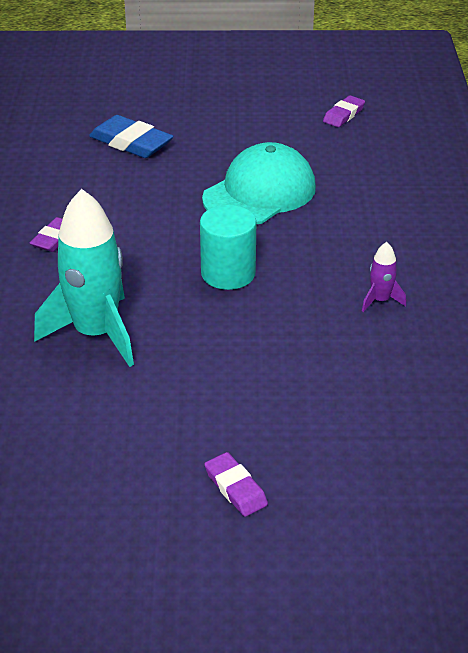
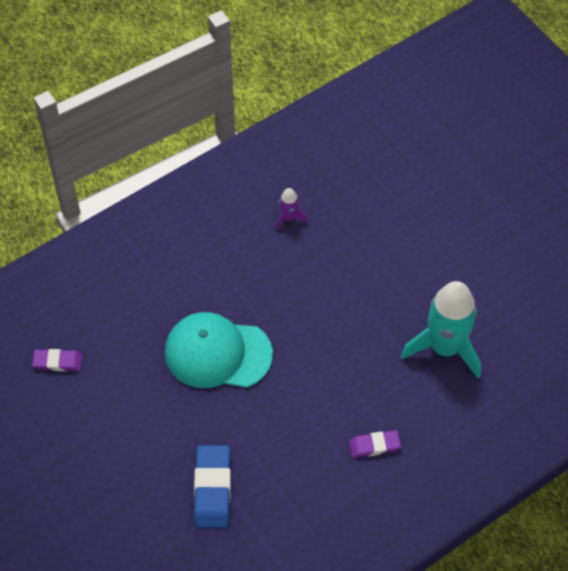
camera: 125 degrees left, 20 degrees up
(228, 273) = (327, 314): turquoise cylinder -> none
(235, 488) = (498, 203): purple eraser -> none

